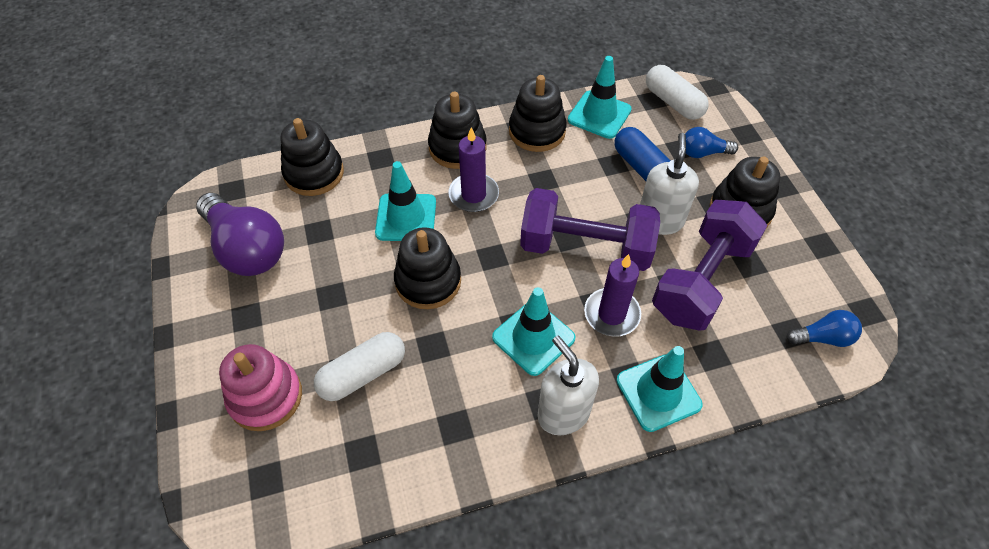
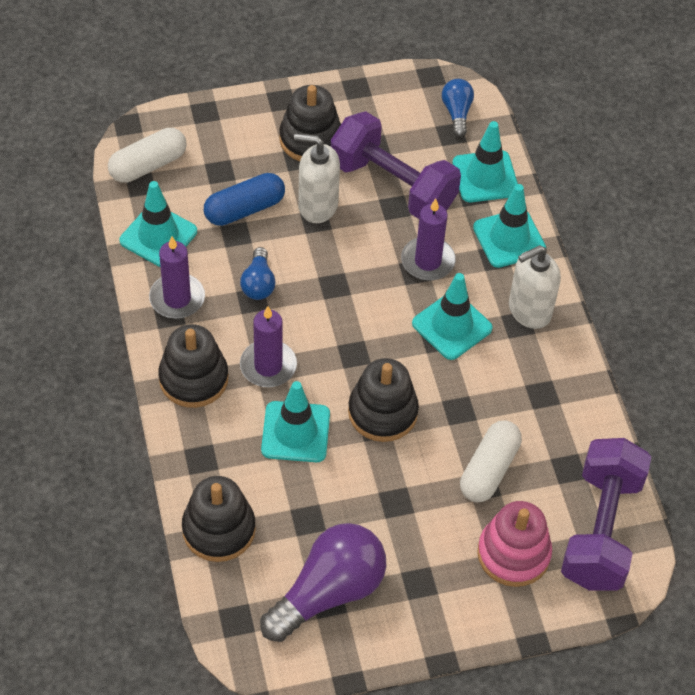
camera: 90 degrees left, 0 degrees up
(363, 374) = (489, 469): white capsule -> white capsule turned 60 degrees clockwise
(537, 131) = (177, 298): black stacking toy -> purple candle
(585, 247) = (348, 272): purple dumbbell -> purple dumbbell (601, 530)
(703, 153) = (228, 153): blue light bulb -> blue light bulb (258, 283)
(739, 367) = (485, 177): none -> turquoise traffic cone

